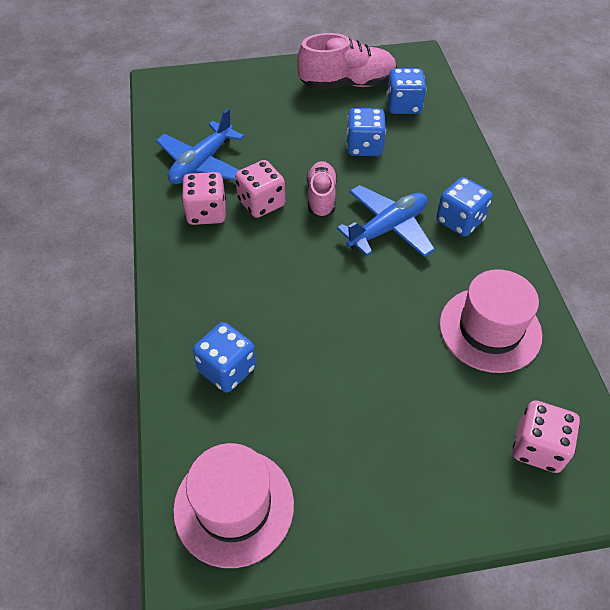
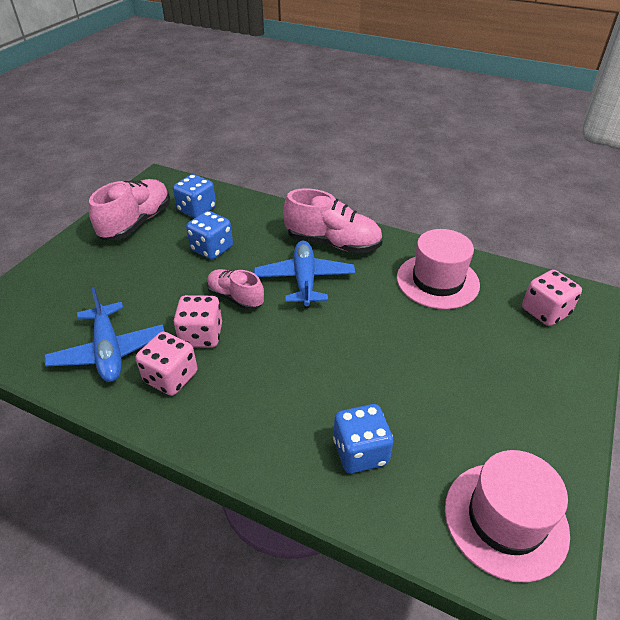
camera: 55 degrees left, 10 degrees down
(460, 221) = (333, 243): blue dice -> pink shoe

